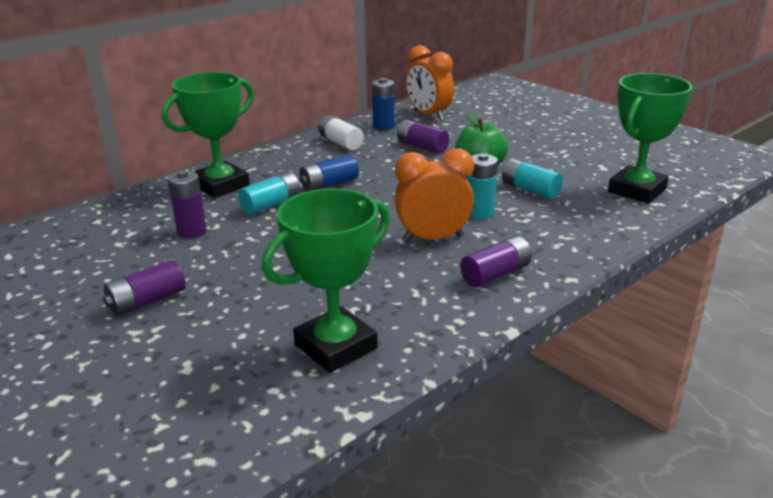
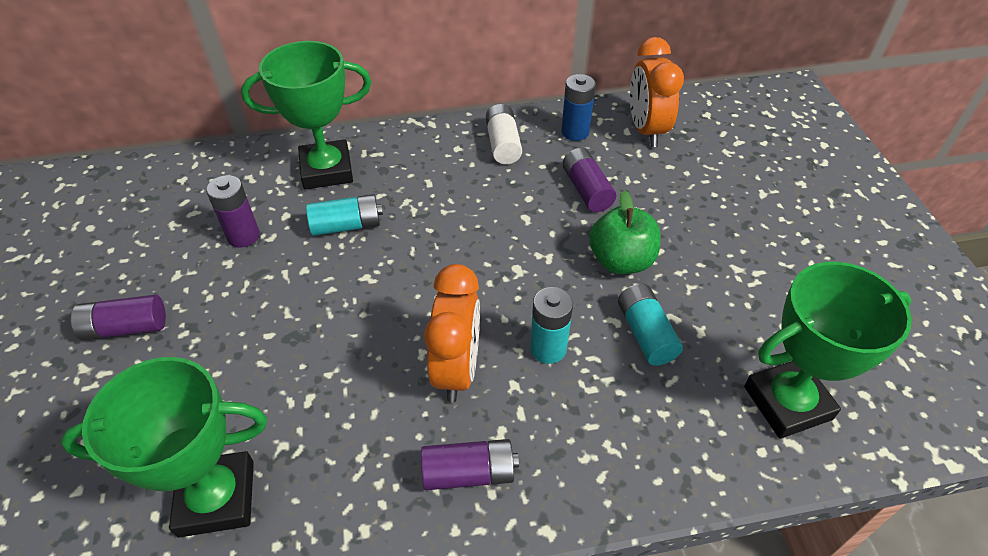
camera: 30 degrees right, 20 degrees up
(329, 184) = (430, 217): blue battery -> none
(433, 238) = (456, 370): orange clock -> orange clock turned 75 degrees clockwise

